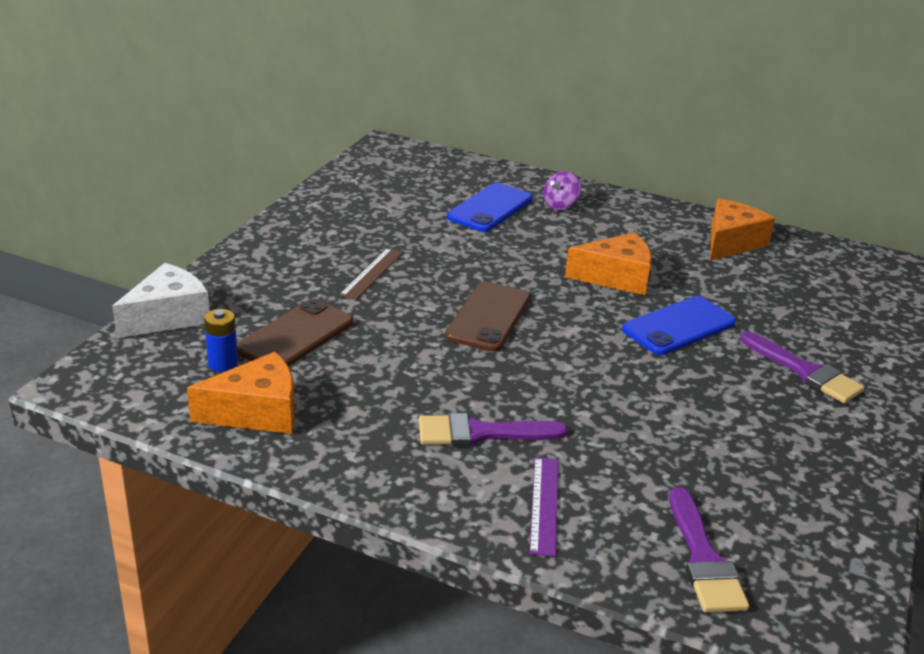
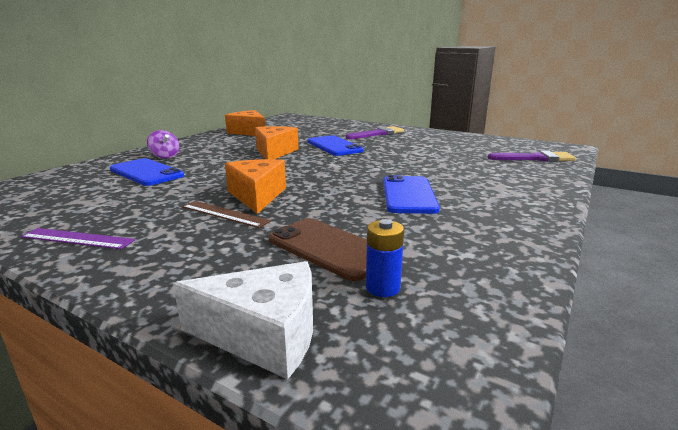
camera: 80 degrees left, 10 degrees down
(168, 316) = (264, 335): white cheese -> white cheese turned 135 degrees clockwise
(257, 412) = (467, 266): orange cheese -> orange cheese (257, 196)
(451, 389) = (408, 195): none -> blue phone
(481, 433) = (457, 190): purple brush -> none
(488, 317) = (313, 181): brown phone -> none
(544, 504) = (520, 180): purple ruler -> purple ruler (77, 238)

